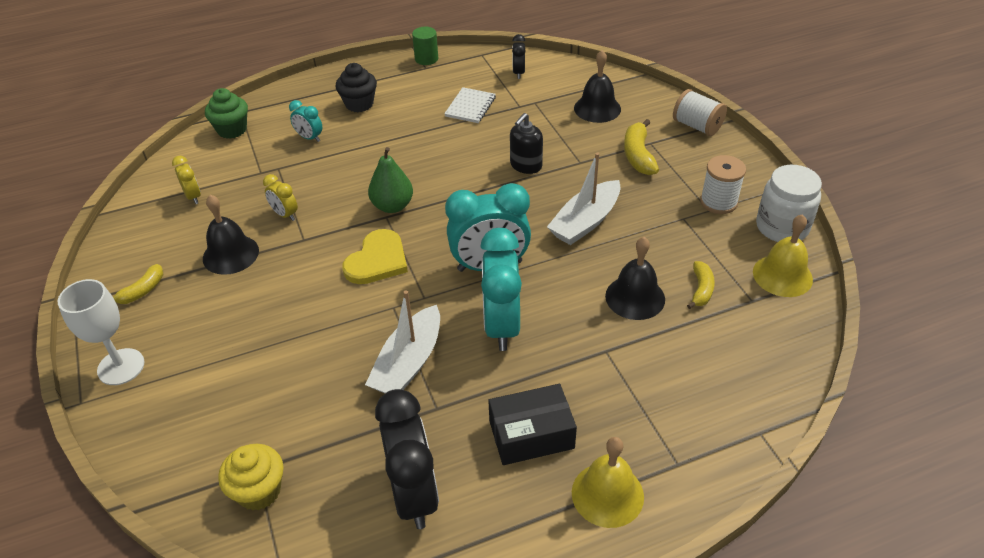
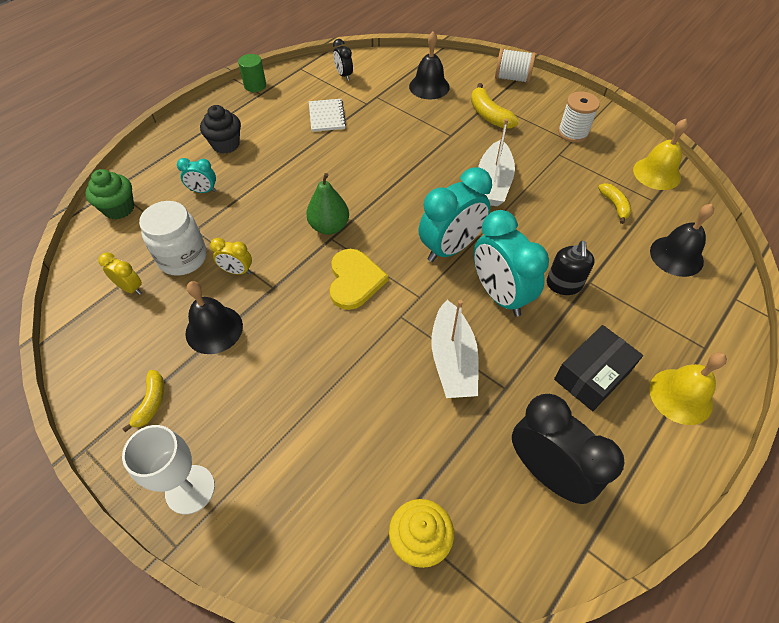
camera: 30 degrees left, 10 degrees up
(526, 165) = (411, 152): black soap dispenser -> black soap dispenser (564, 284)
(635, 297) = (576, 230): black bell -> black bell (676, 256)
(782, 227) = (628, 137): white jar -> white jar (183, 258)

